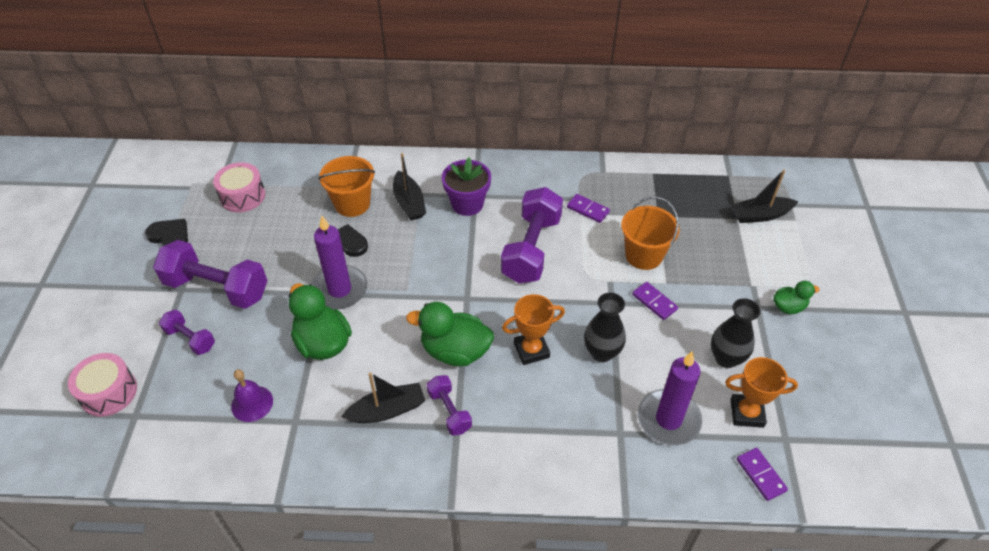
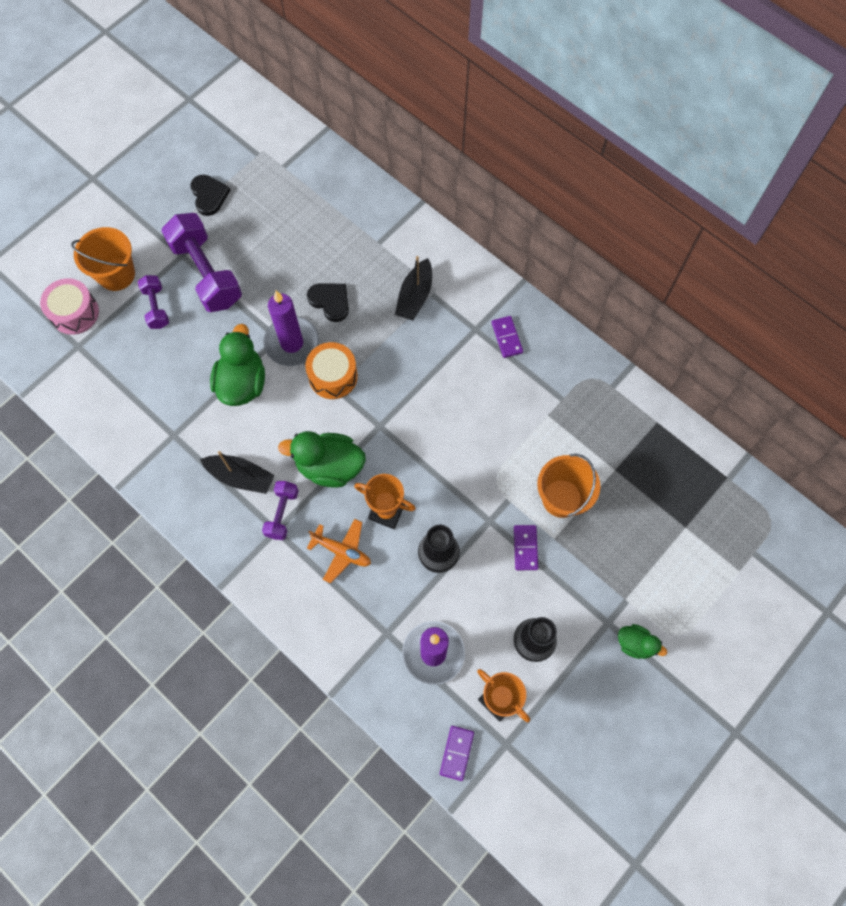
camera: 40 degrees right, 20 degrees up
(242, 196) = (290, 193): pink drum -> none
(252, 403) = (157, 397): purple bell -> none
(352, 204) = (368, 264): orange bucket -> orange bucket (116, 274)
(396, 290) = (333, 376): none -> orange drum
(455, 351) = (329, 466): green duck -> green duck turned 45 degrees counterclockwise
(467, 204) = (461, 333): purple flower pot -> none
(525, 402) = (342, 551): none -> orange plane
(531, 249) = (473, 419): purple dumbbell -> none
(588, 210) = (559, 416): purple domino -> purple domino (507, 338)
(760, 215) = (710, 540): black boat -> none

